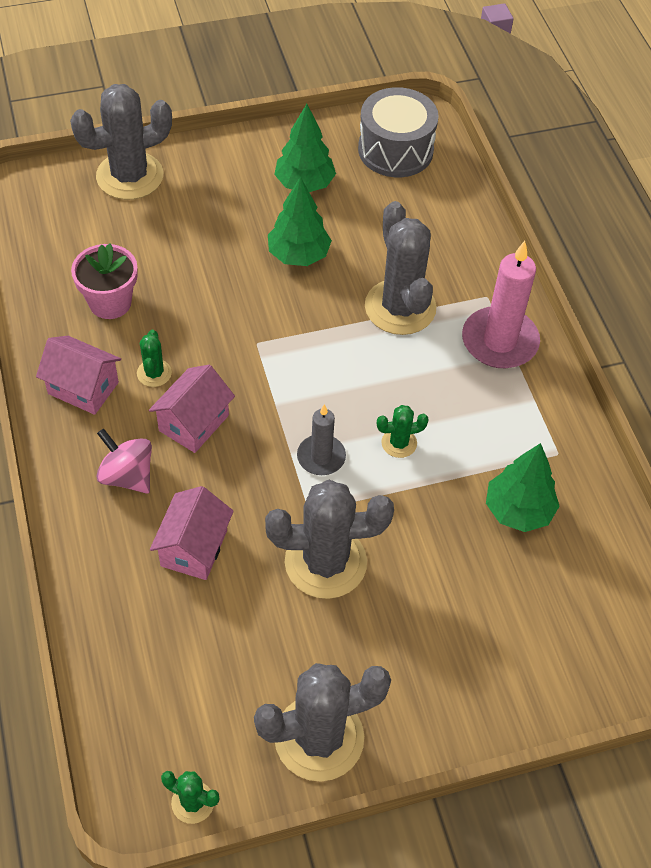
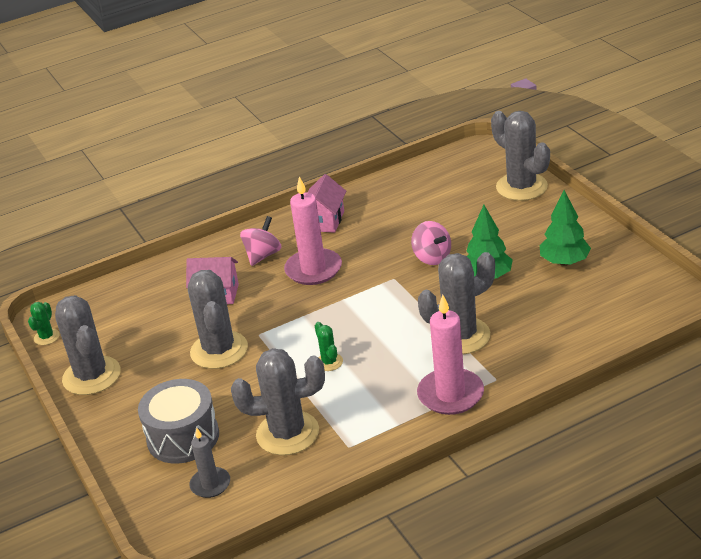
camera: 85 degrees right, 20 degrees down
(110, 302) = (400, 211): pink flower pot -> none
(154, 373) = (348, 244): green cactus -> none
(194, 423) = (313, 269): pink house -> pink candle
(233, 295) = (432, 257): none -> pink spinning top
(321, 457) = (304, 329): grey candle -> grey candle (210, 484)
(395, 150) = (635, 298): grey drum -> grey drum (183, 437)
(518, 510) = (287, 433): green tree -> grey cactus

